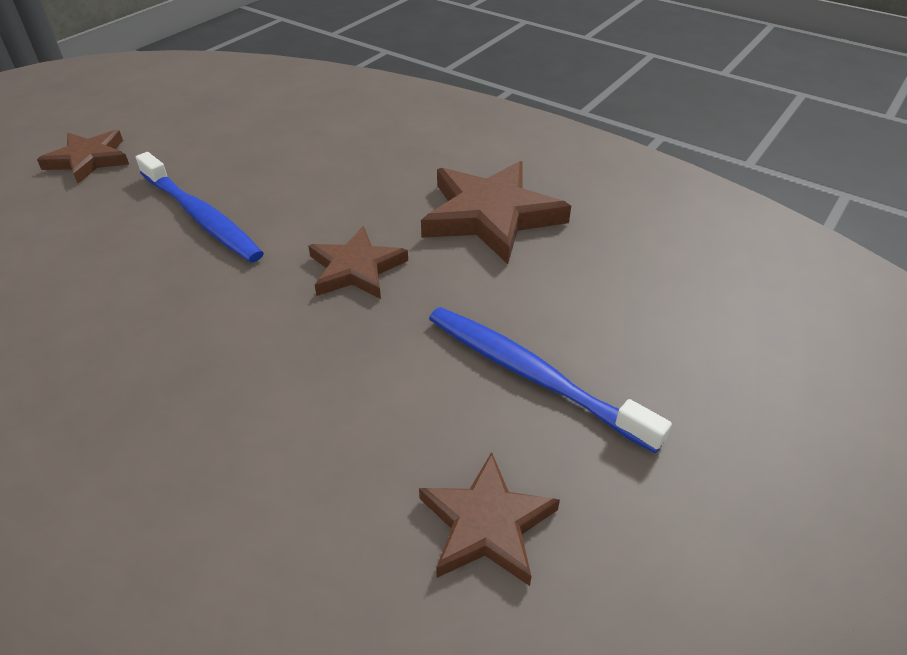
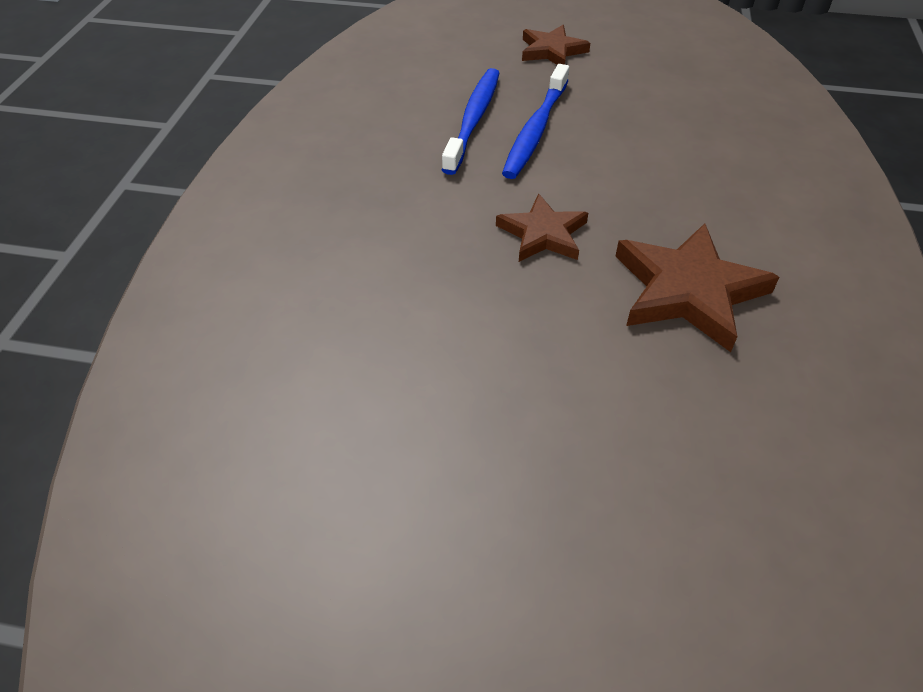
camera: 65 degrees right, 5 degrees up
(486, 524) = (328, 405): brown star -> none
(532, 375) = (494, 386): blue toothbrush -> blue toothbrush (474, 119)

